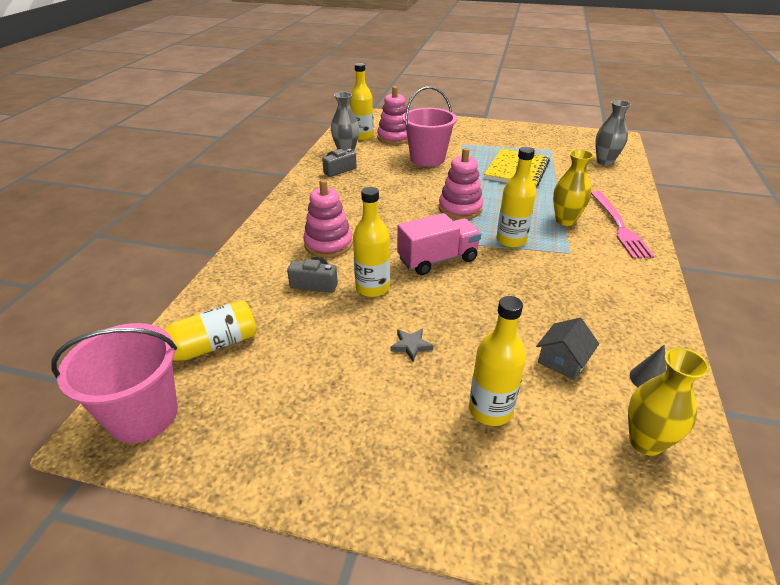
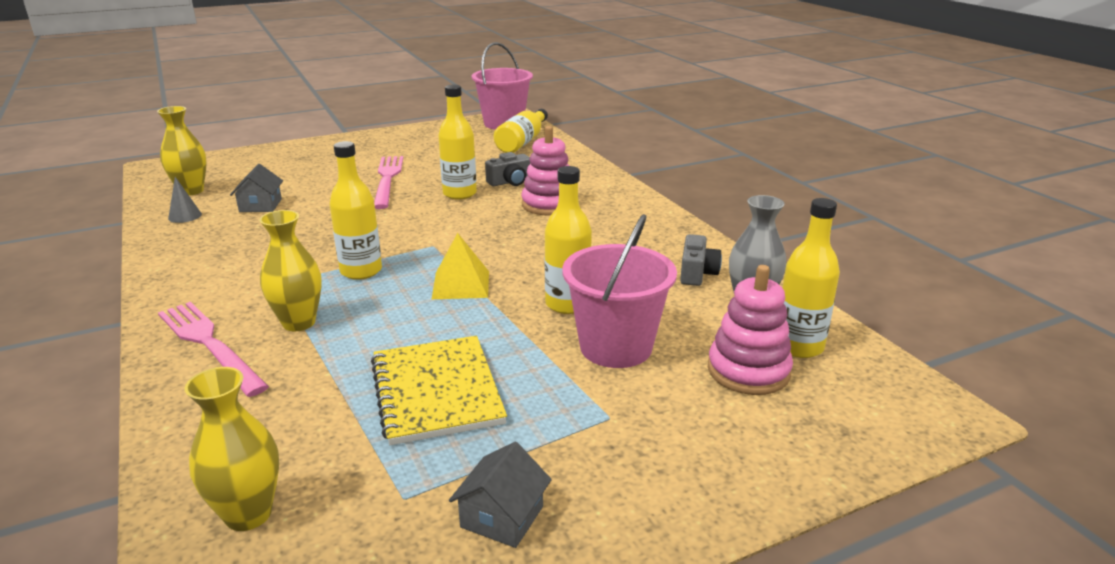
camera: 140 degrees right, 10 degrees down
(411, 345) = (387, 179): grey star -> pink fork
(437, 259) = (426, 228): pink truck -> none
(460, 208) = (461, 284): pink stacking toy -> yellow pyramid
(490, 410) = (305, 174): yellow bottle -> yellow bottle (567, 304)
(523, 138) = (502, 517): none -> grey house
(604, 162) = (248, 514): grey vase -> yellow vase

